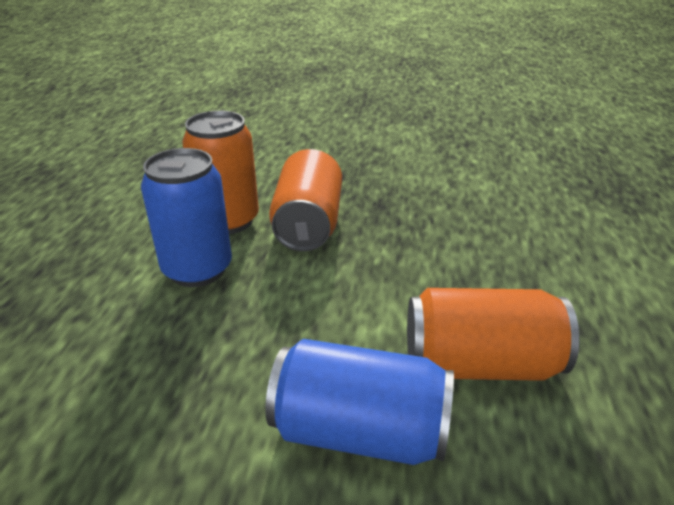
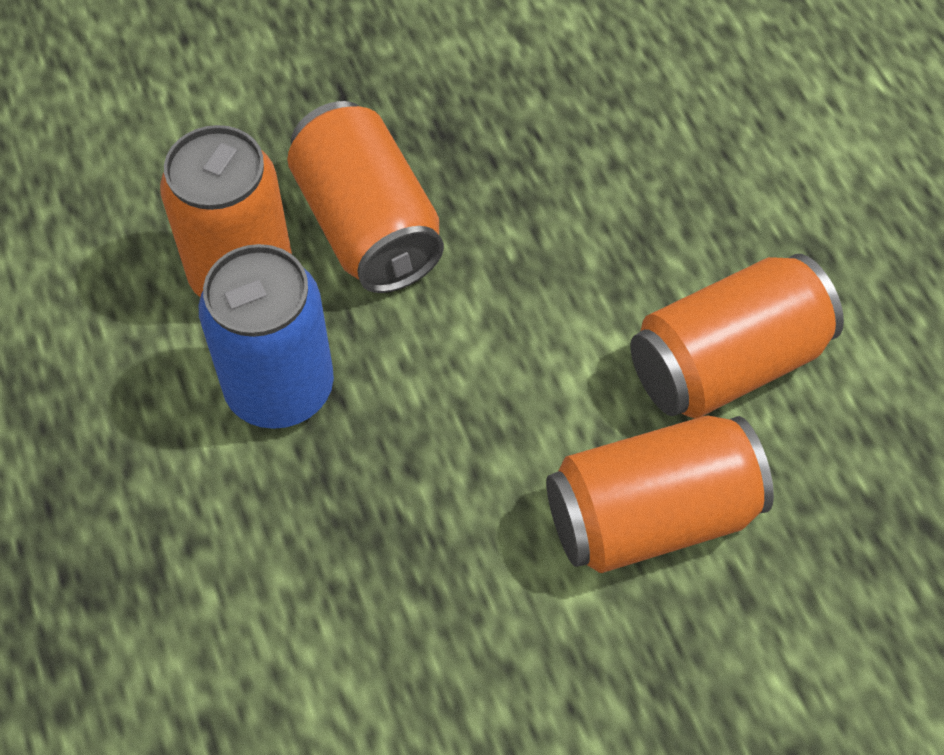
camera: 30 degrees left, 25 degrees up
(359, 431) = (651, 516): blue can -> orange can

